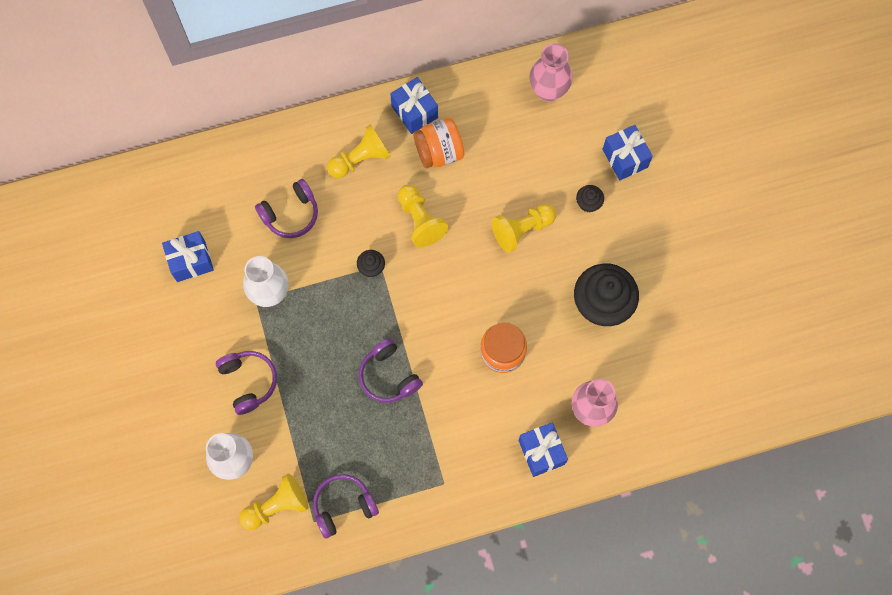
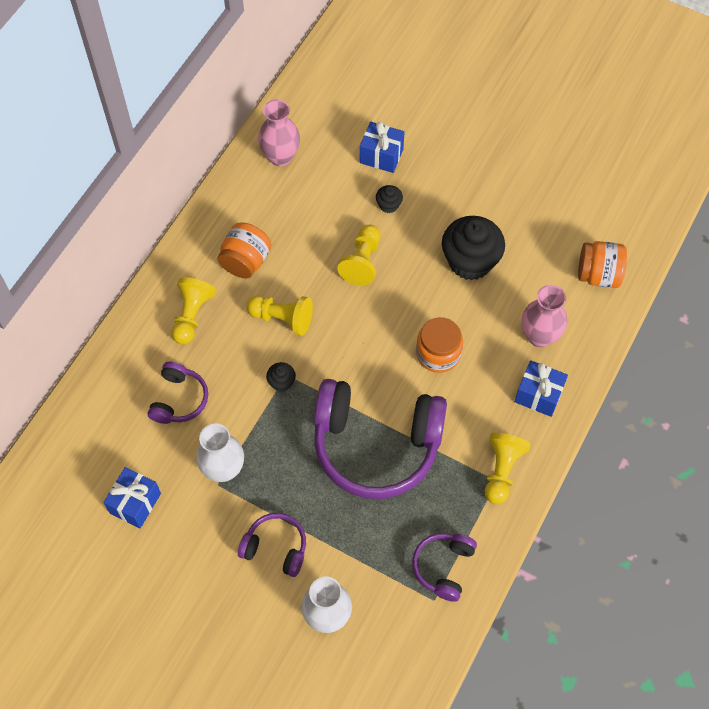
camera: 45 degrees left, 10 degrees down
(276, 506) = (394, 616): yellow pawn -> yellow pawn (501, 471)
(388, 376) = (376, 445): purple headphones -> purple headphones, size x2.10
(414, 112) = (198, 250): blue gift -> none
(688, 406) = (598, 275): none -> orange jar

